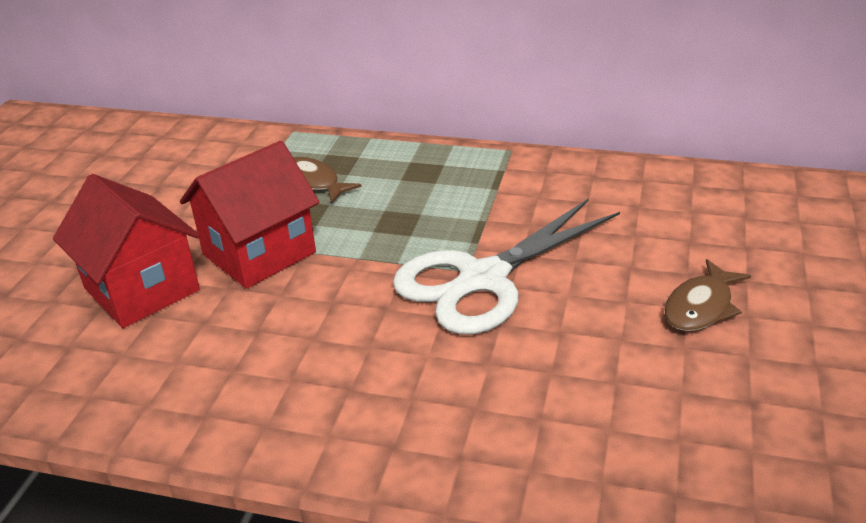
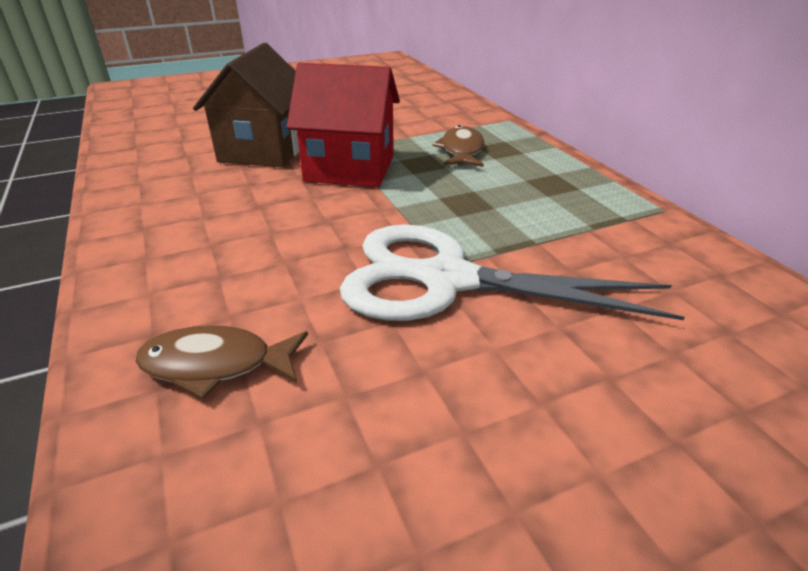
camera: 50 degrees right, 0 degrees up
(142, 289) = (264, 150): red house -> brown house
(701, 306) = (623, 491): brown fish -> brown fish (216, 364)

